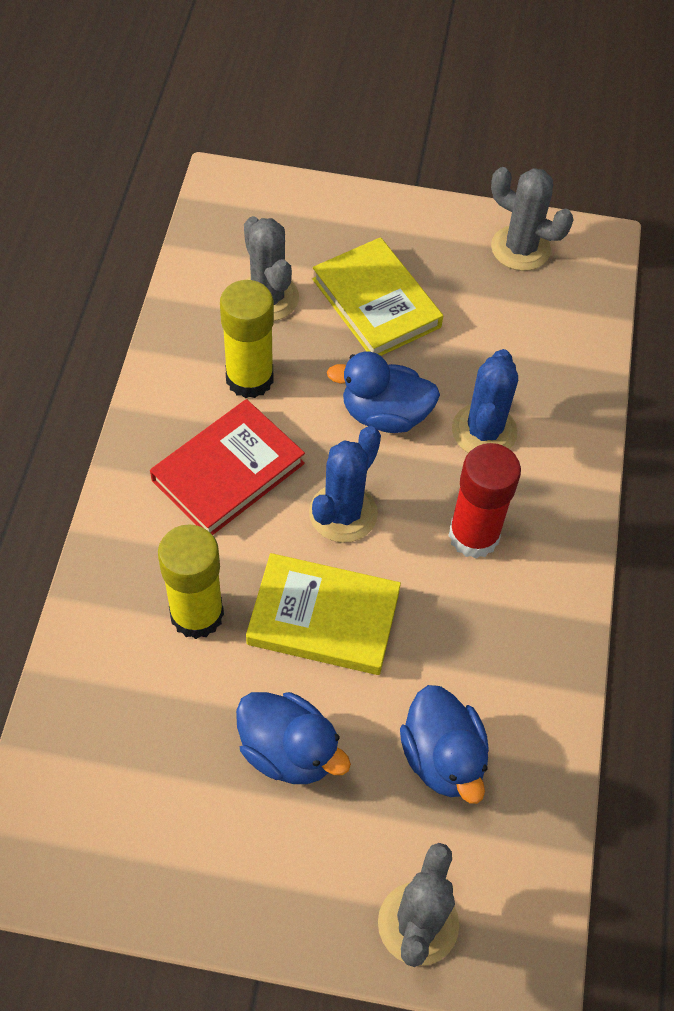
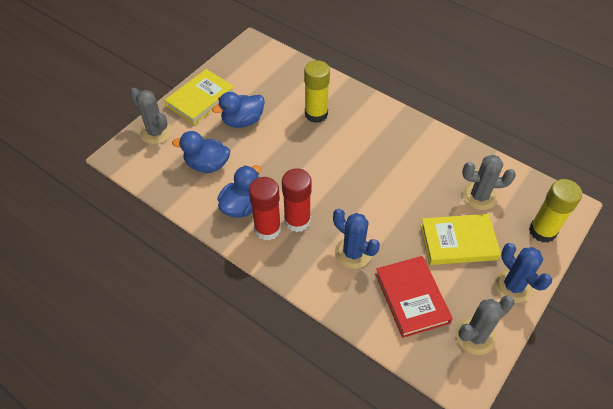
camera: 120 degrees right, 5 degrees down
(228, 472) = (379, 146): red book -> red book (411, 298)
(249, 378) = (429, 171): yellow glue stick -> yellow glue stick (542, 231)
(323, 618) = (290, 151): yellow book -> yellow book (201, 99)
(343, 513) = (336, 177): blue cactus -> blue cactus (513, 286)
(384, 414) = (383, 215): blue duck -> blue duck (241, 206)
(518, 574) = (267, 229): none -> red glue stick

